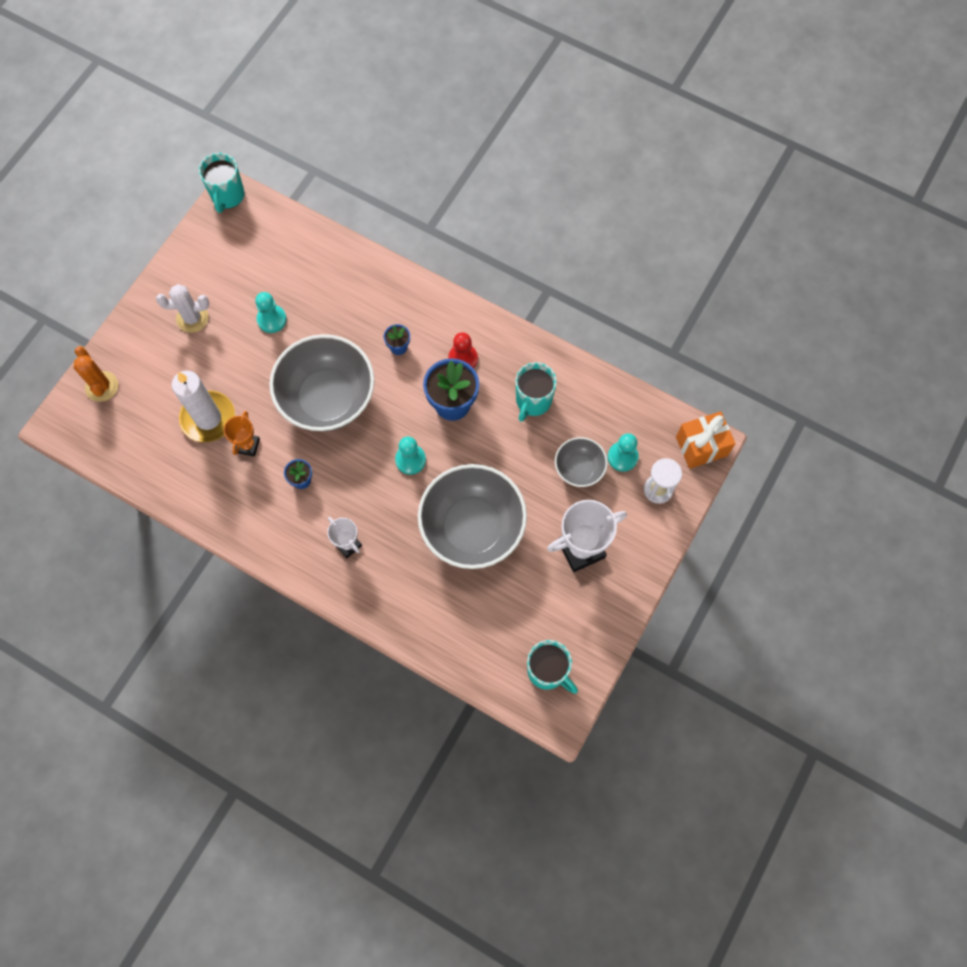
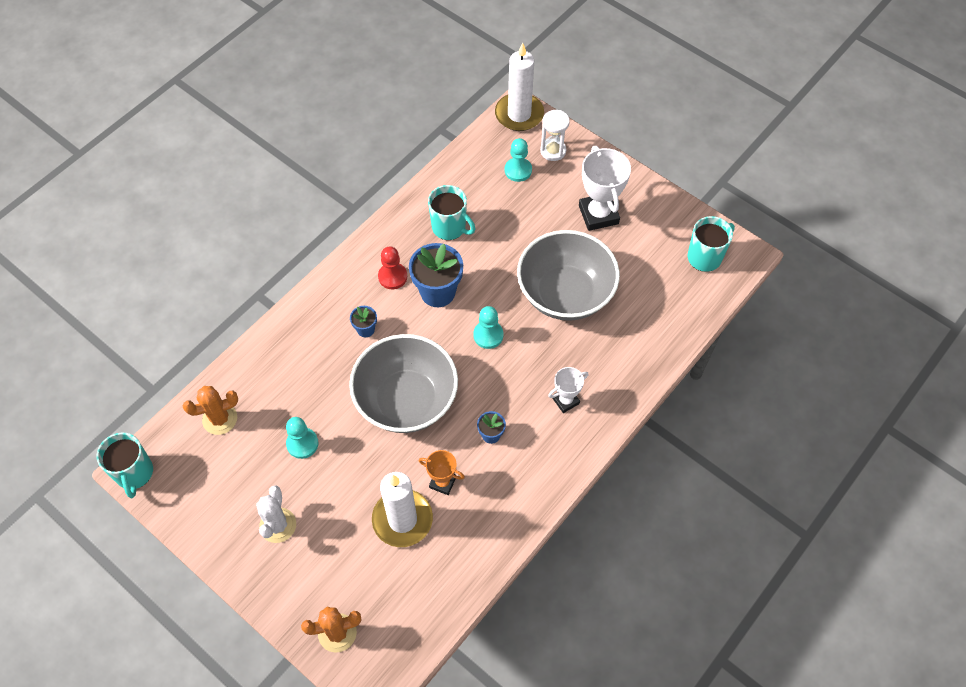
camera: 80 degrees left, 10 degrees down
(227, 196) = (134, 473): turquoise mug -> turquoise mug turned 60 degrees clockwise
(287, 247) = (220, 419): none -> orange cactus
(579, 468) = (523, 203): grey bowl -> none
(701, 446) = (519, 114): orange gift -> white candle

